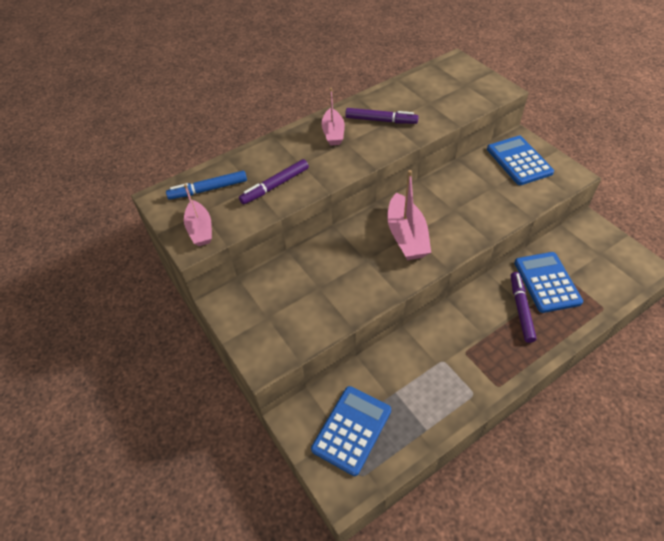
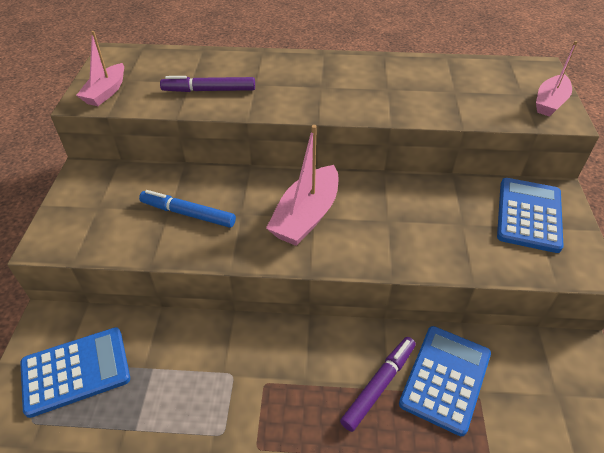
camera: 35 degrees right, 5 degrees down
(208, 189) = (154, 66): blue marker -> blue marker (188, 214)
(333, 133) = (319, 74): pink boat -> pink boat (550, 102)
(381, 120) = (381, 84): purple marker -> none

